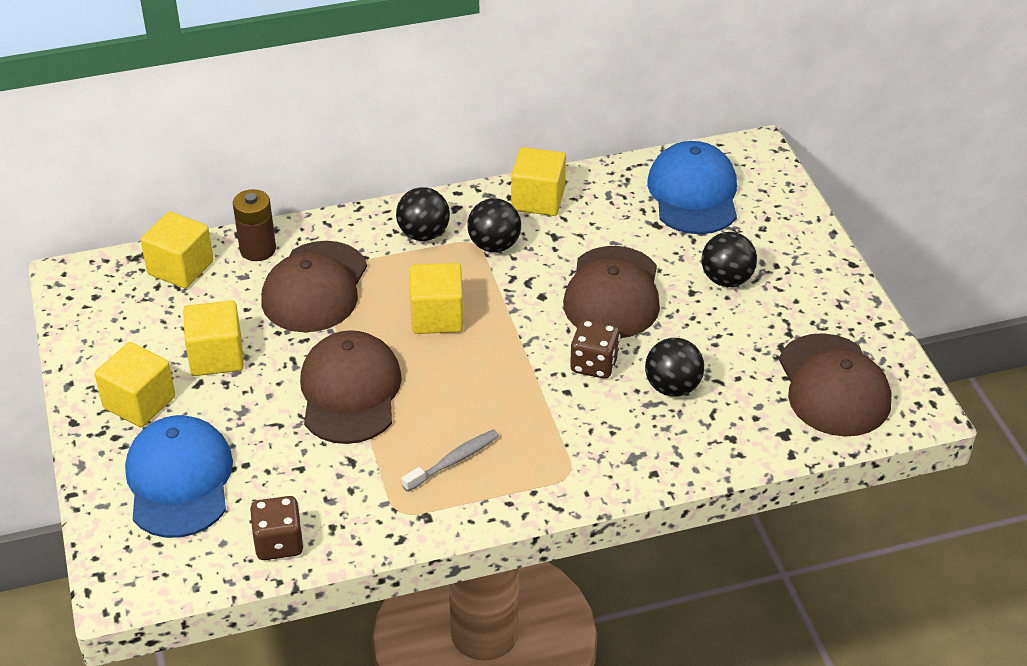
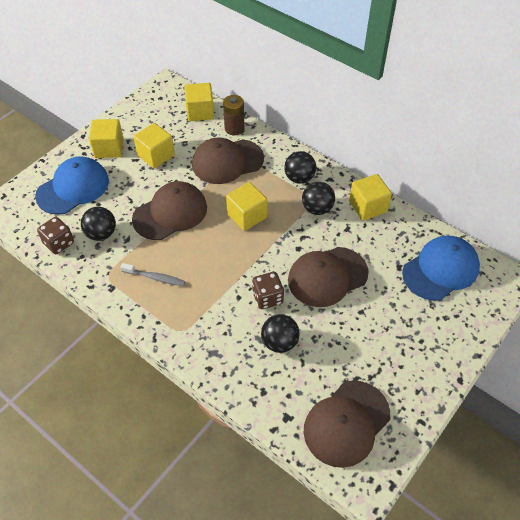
camera: 55 degrees right, 10 degrees up
(726, 279) = (386, 322): black ball -> black ball (101, 234)

